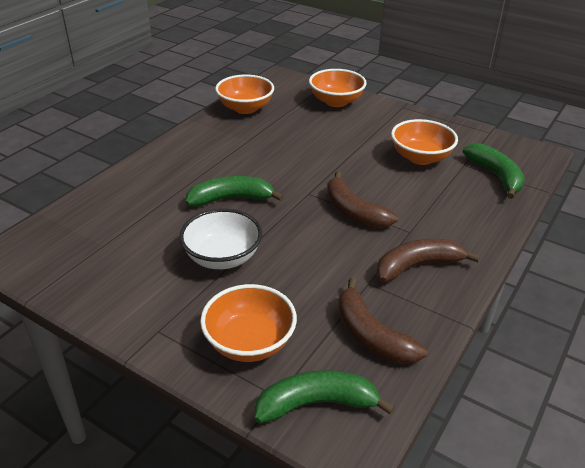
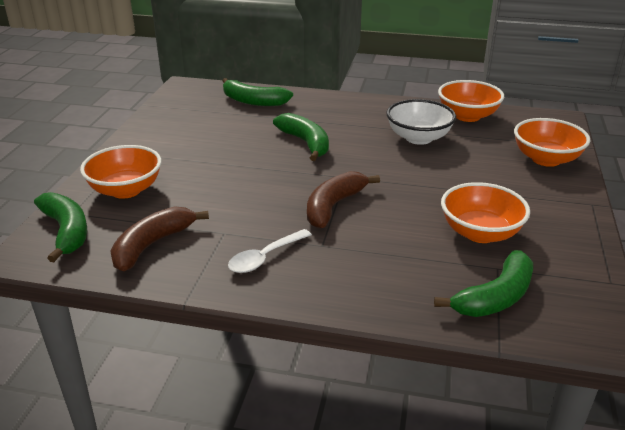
camera: 70 degrees right, 5 degrees down
(107, 211) = (253, 101): none -> green banana
(222, 257) = (222, 157): white bowl -> white bowl (418, 138)
(417, 266) = (265, 257): brown banana -> white spoon

